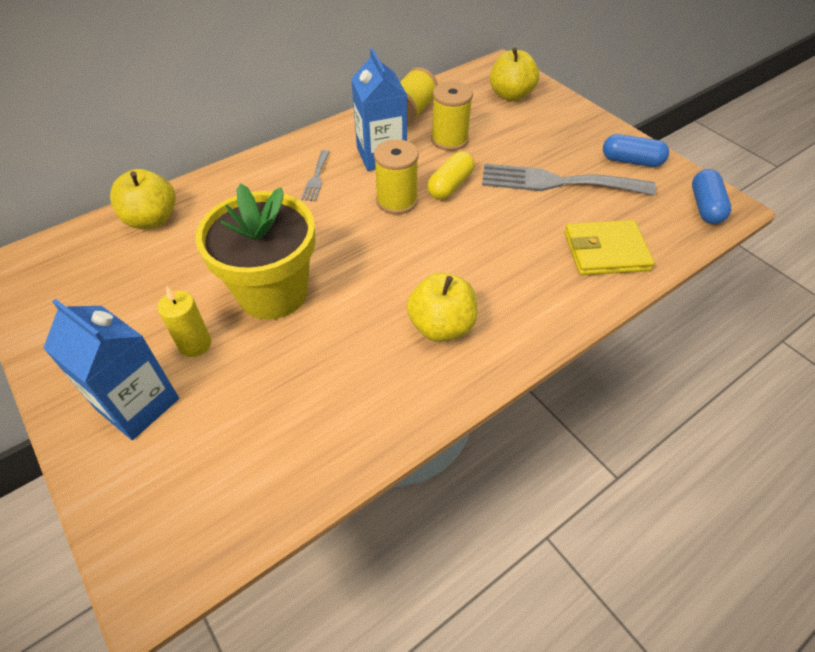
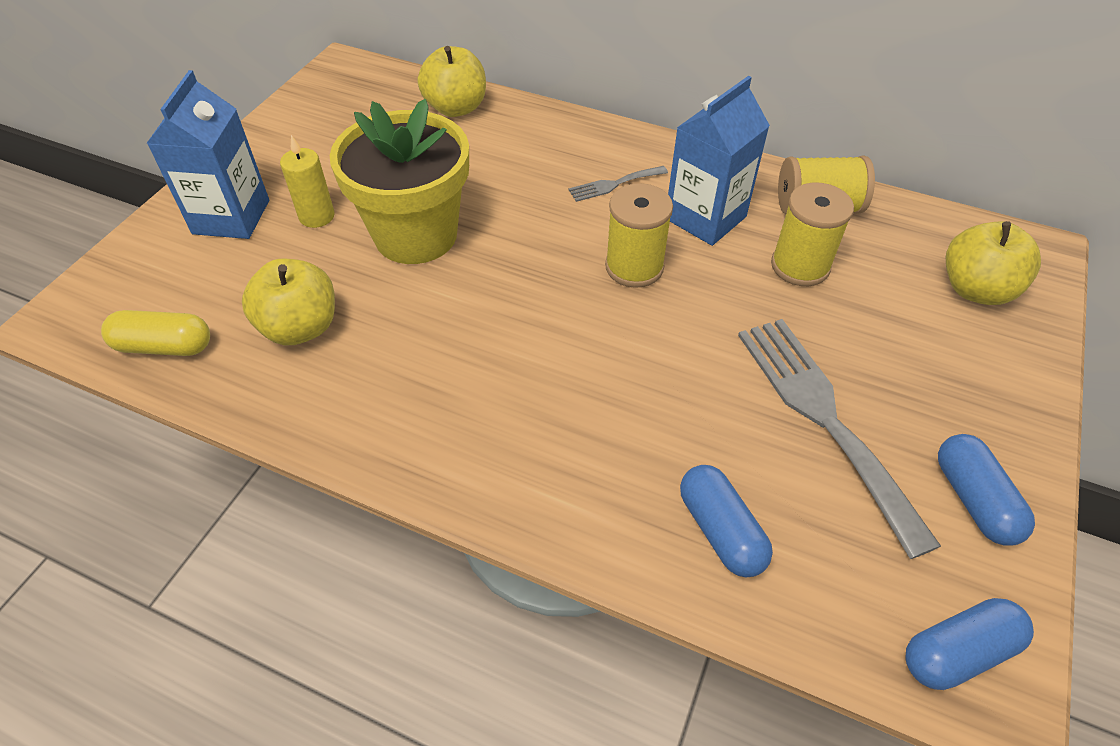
camera: 60 degrees right, 0 degrees up
(441, 326) = (454, 395): yellow apple -> yellow apple (300, 327)
(450, 186) = (707, 304): yellow capsule -> yellow capsule (164, 346)
(606, 251) = (720, 530): yellow wallet -> blue capsule

